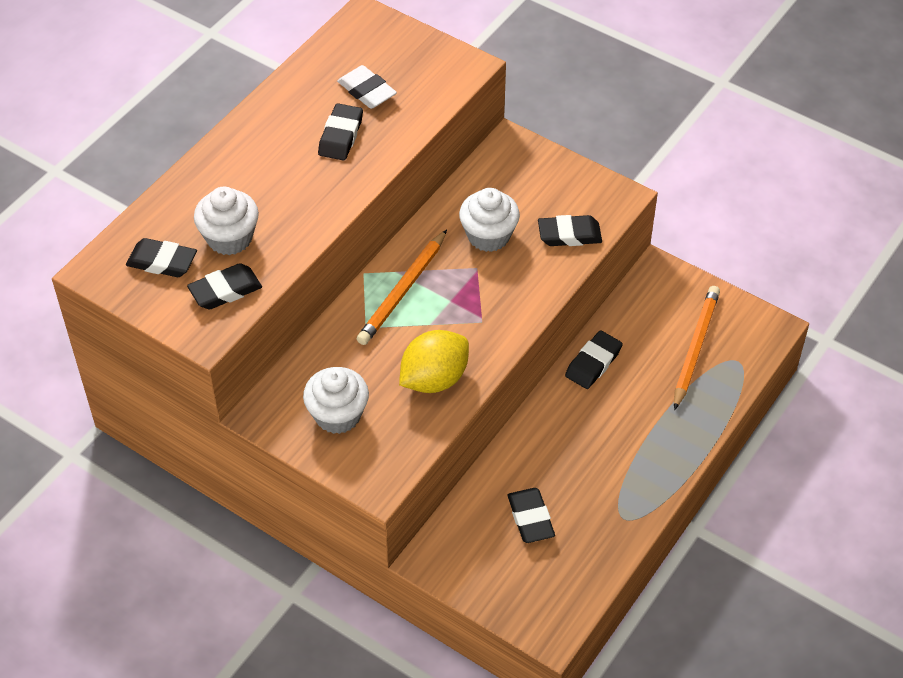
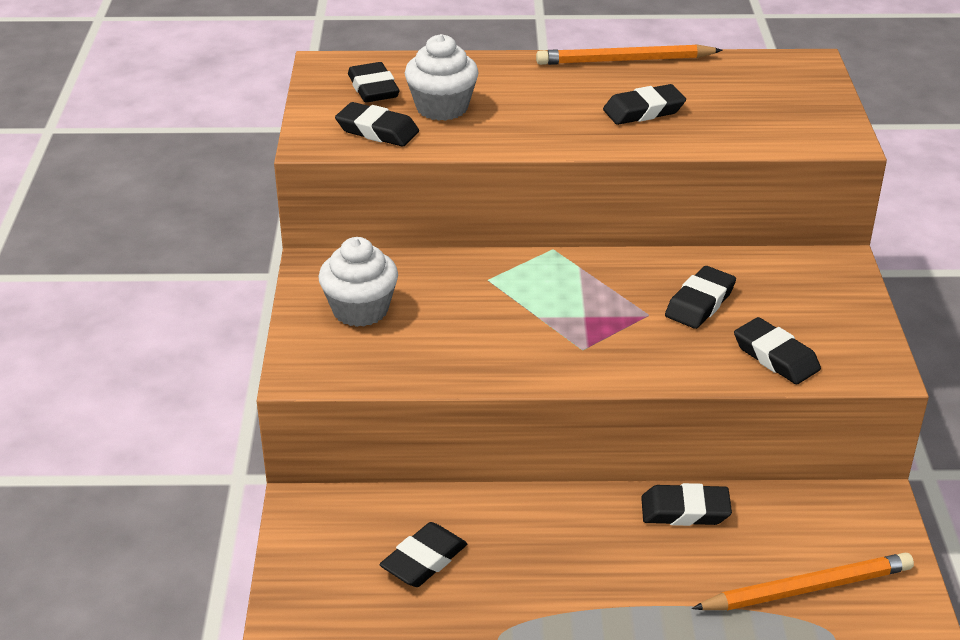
camera: 55 degrees right, 15 degrees down
(367, 91) = (720, 101): white eraser -> none
(403, 291) = (559, 281): orange pencil -> orange pencil (624, 60)
(434, 379) = (471, 350): yellow lemon -> none
(488, 236) = (700, 303): white cupcake -> black eraser

